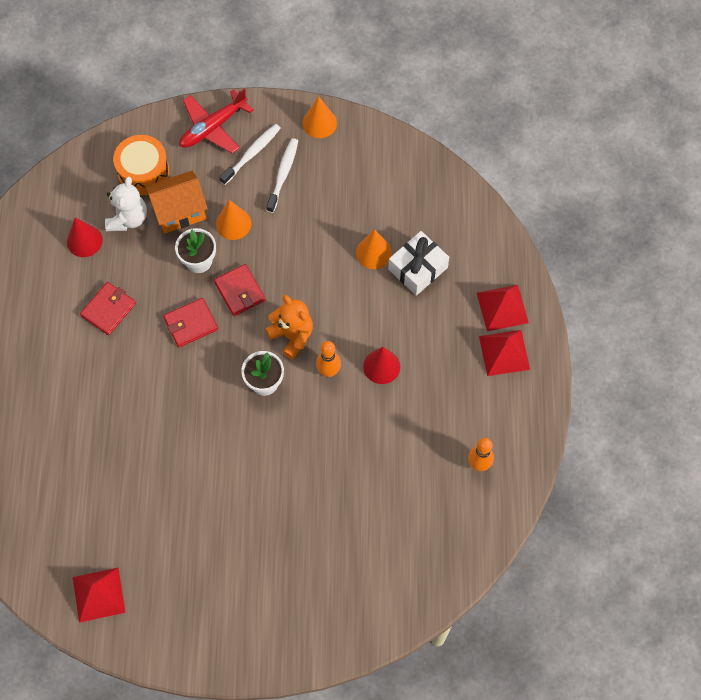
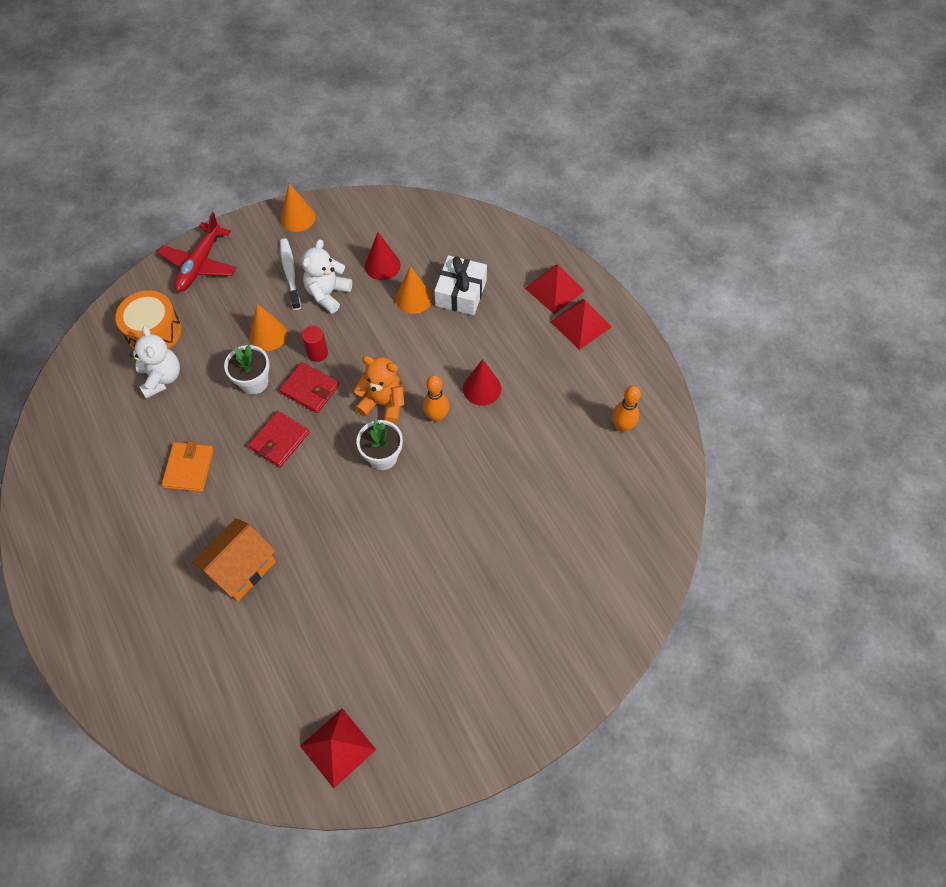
camera: 30 degrees left, 5 degrees down
(84, 241) = (128, 418): red cone -> red cone (382, 265)
(108, 309) = (189, 468): red wallet -> orange wallet
(179, 211) = (209, 348): orange house -> orange house (241, 568)
(252, 154) = (250, 269): white toothbrush -> none
(264, 261) = (317, 353): none -> red cylinder
(303, 210) = (328, 294): none -> white teddy bear

